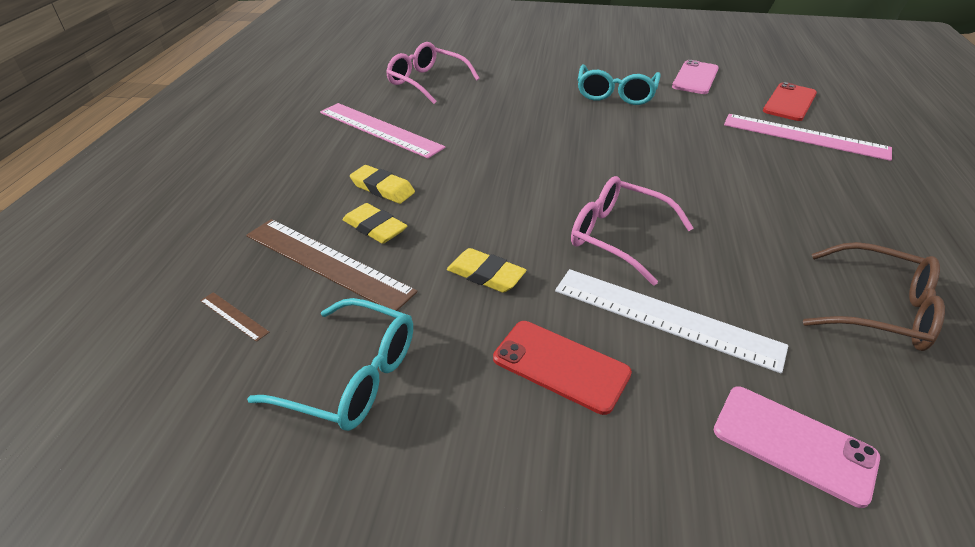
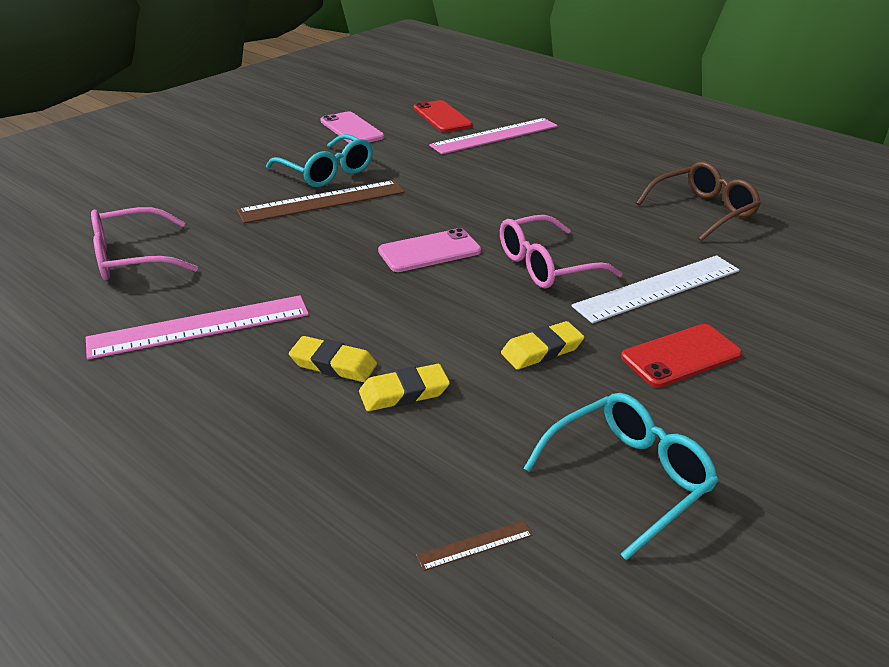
camera: 60 degrees left, 5 degrees down
(327, 263) = (437, 445): brown ruler -> brown ruler (322, 201)
(382, 188) = (333, 364): yellow eraser -> yellow eraser turned 45 degrees clockwise
(793, 444) = (798, 296): pink phone -> pink phone (429, 251)

